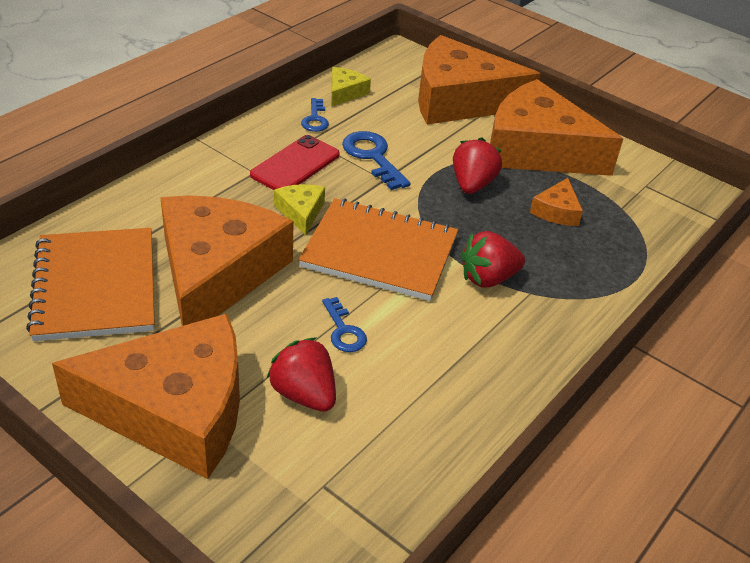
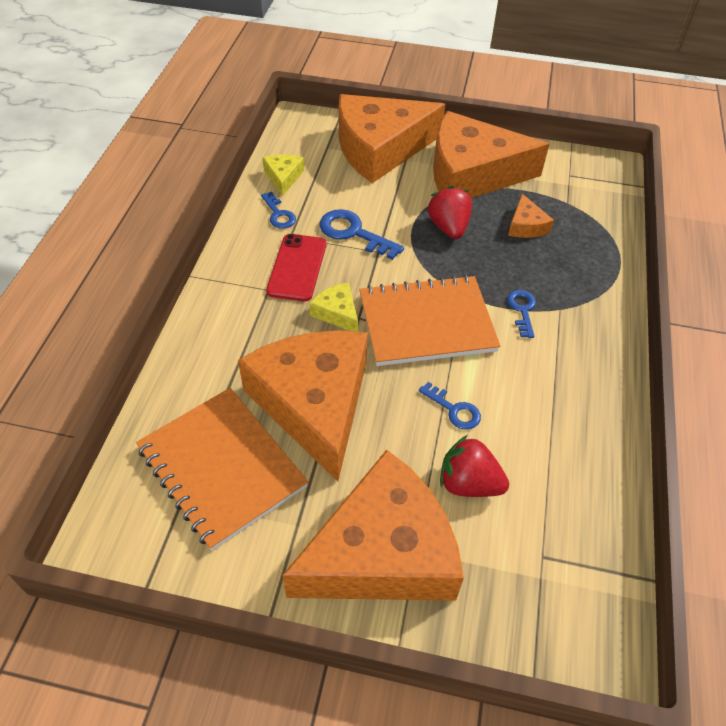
camera: 25 degrees left, 10 degrees up
(488, 278) = (522, 310): red strawberry -> blue key

